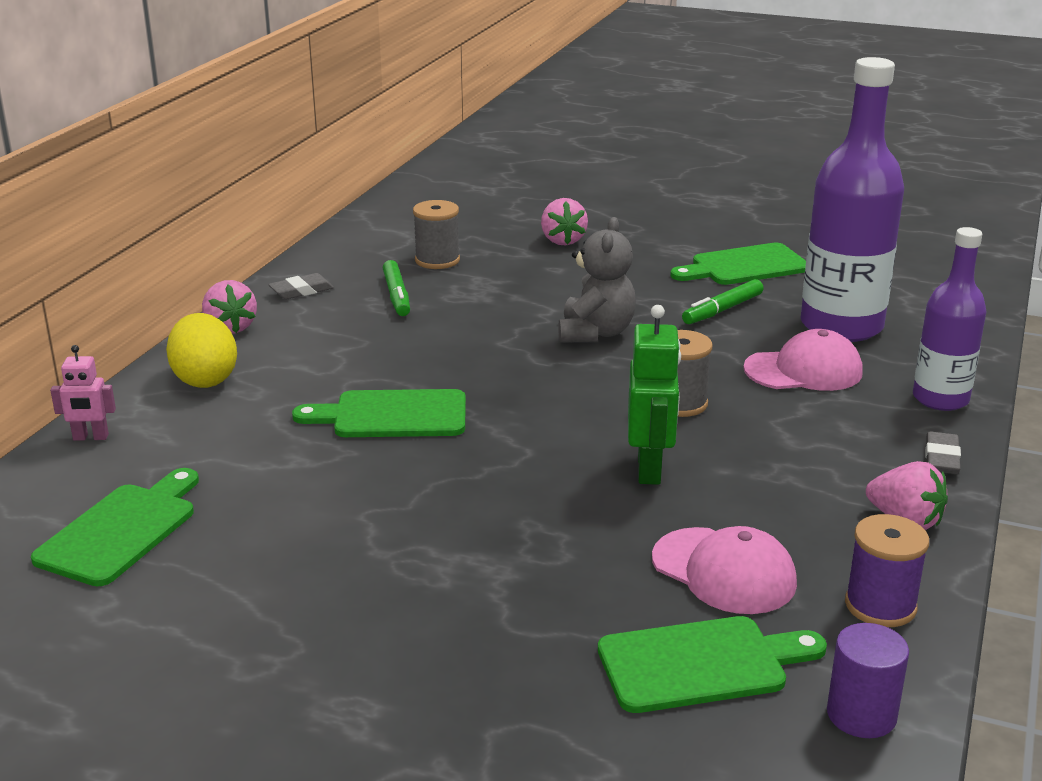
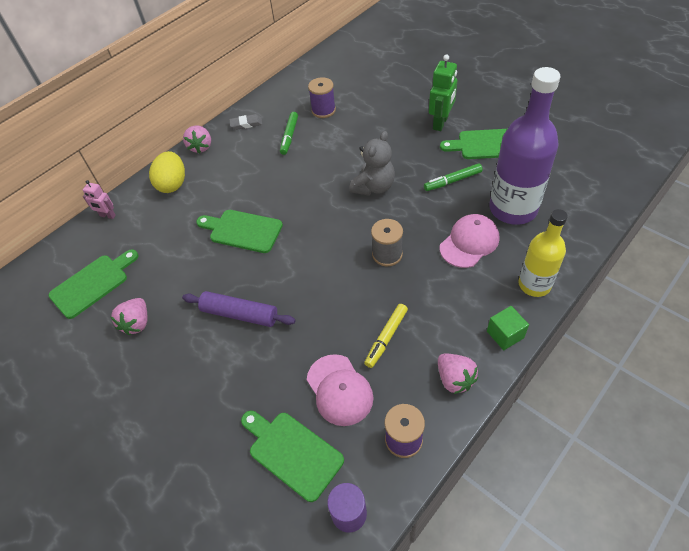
camera: 25 degrees right, 25 degrees up
(437, 260) = (323, 110): grey spool -> purple spool
(466, 516) = (239, 314): none -> purple rolling pin
(562, 240) = (397, 104): pink strawberry -> pink strawberry (137, 323)
(650, 469) = (344, 302): green robot -> green robot (441, 123)
(700, 664) = (292, 452): green cutting board -> green cutting board turned 150 degrees counterclockwise
(755, 496) = (386, 338): none -> yellow marker
(803, 370) = (469, 242): pink cap -> pink cap turned 60 degrees counterclockwise
(940, 399) = (534, 284): purple bottle -> yellow bottle
(941, 458) = (505, 334): grey eraser -> green cube

